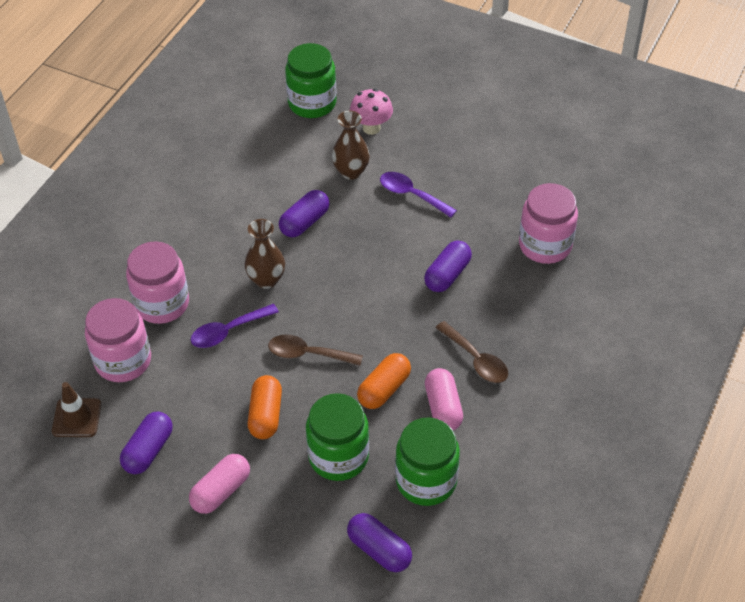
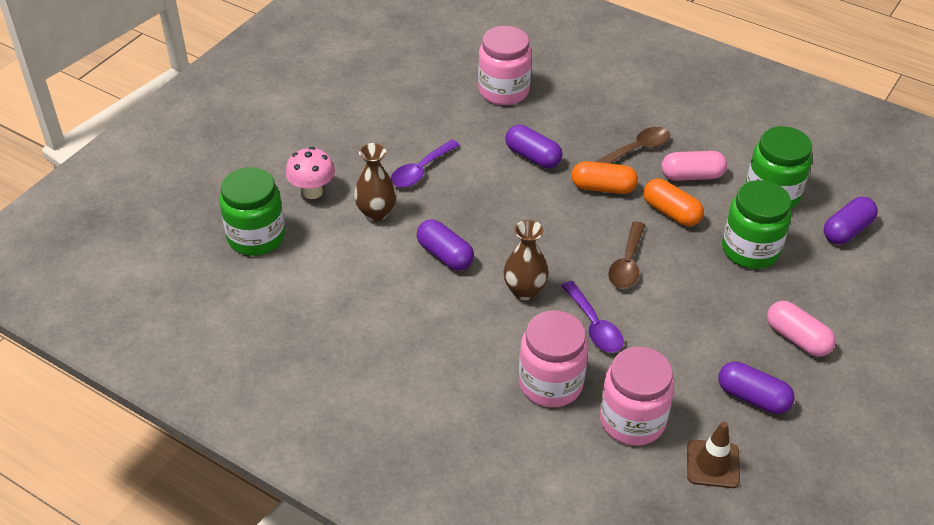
camera: 85 degrees left, 5 degrees down
(266, 415) = (704, 300): orange capsule -> orange capsule (603, 188)

